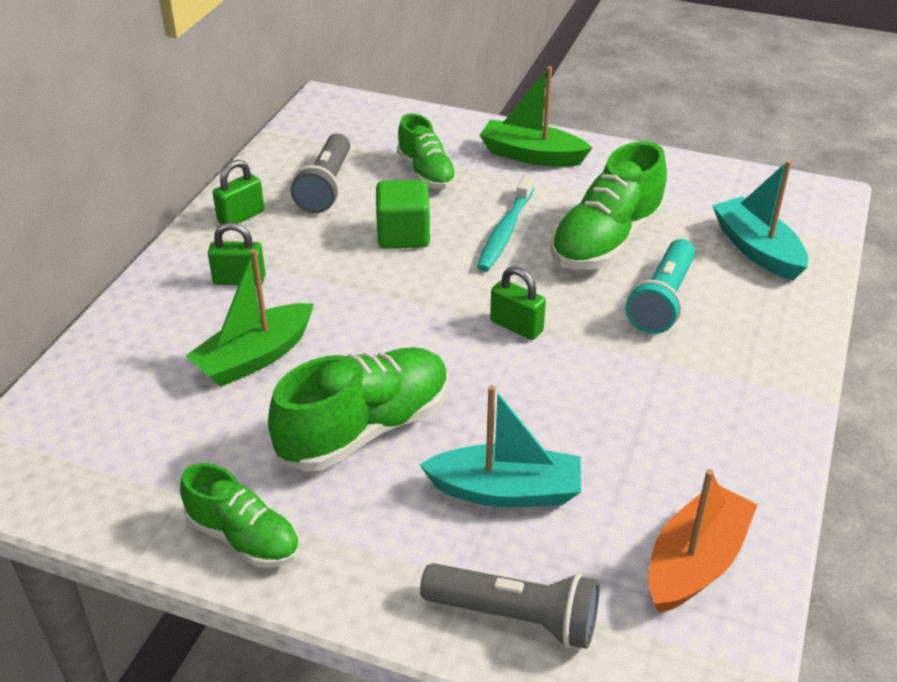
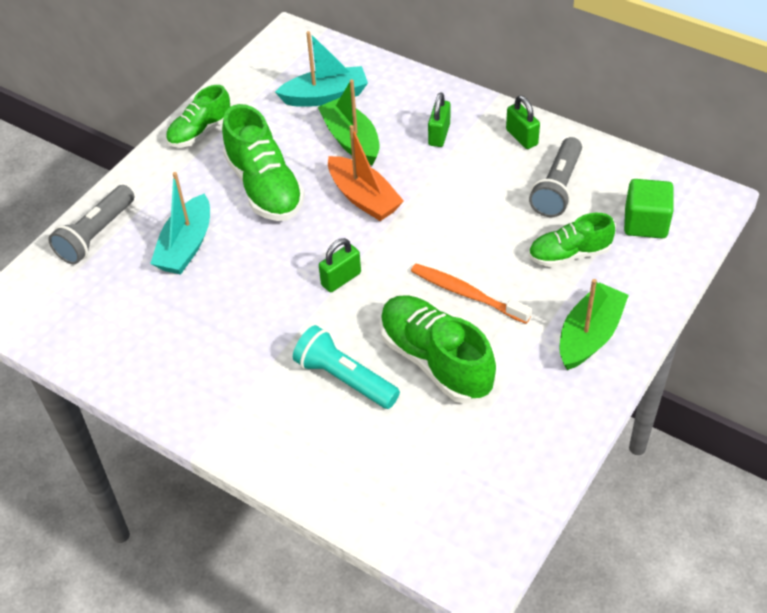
camera: 105 degrees right, 10 degrees up
(326, 187) = (557, 188): grey flashlight -> grey flashlight turned 90 degrees counterclockwise
(403, 235) = (476, 228): green cube -> green cube (645, 223)
(505, 231) = (466, 294): turquoise toothbrush -> orange toothbrush
(695, 562) = (93, 325): orange boat -> orange boat (364, 198)
(757, 250) = (396, 473): turquoise boat -> turquoise boat (325, 96)

